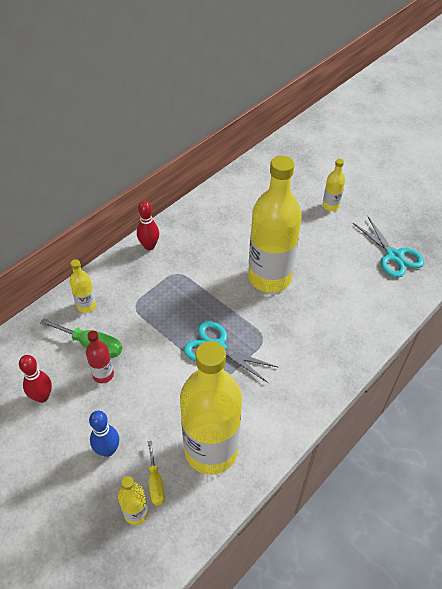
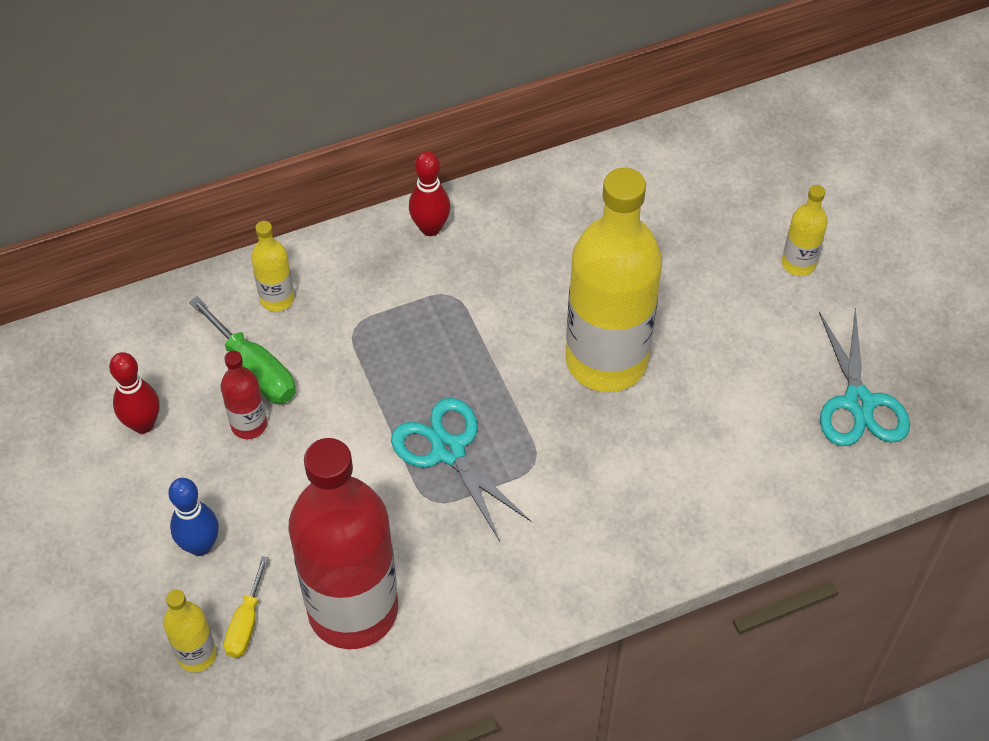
camera: 25 degrees right, 5 degrees up
(211, 450) = (353, 610): yellow bottle -> red bottle

